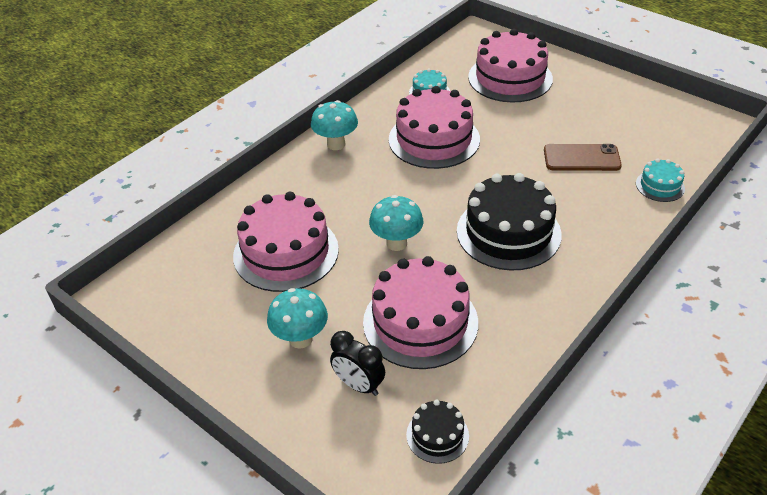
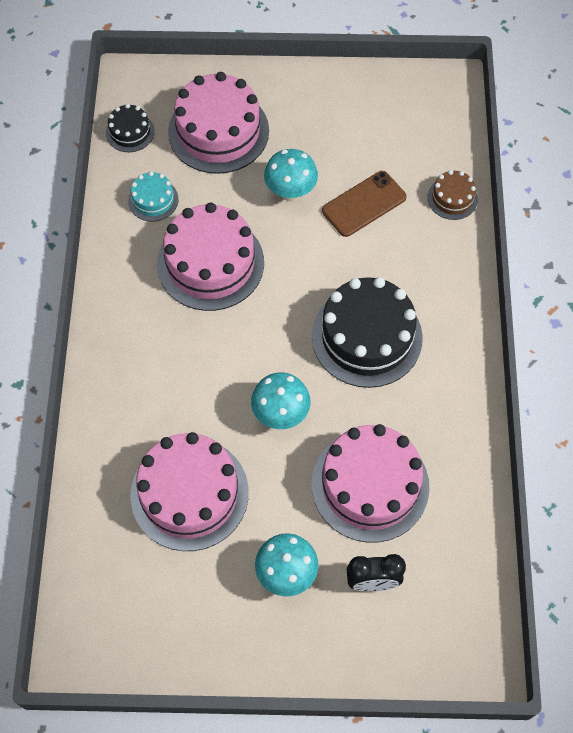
camera: 40 degrees left, 20 degrees up
(336, 144) = (118, 330): turquoise mushroom -> turquoise mushroom (290, 192)
(437, 435) = (468, 581): black cake -> black cake (130, 132)
(660, 186) = (452, 198): turquoise cake -> brown cake

